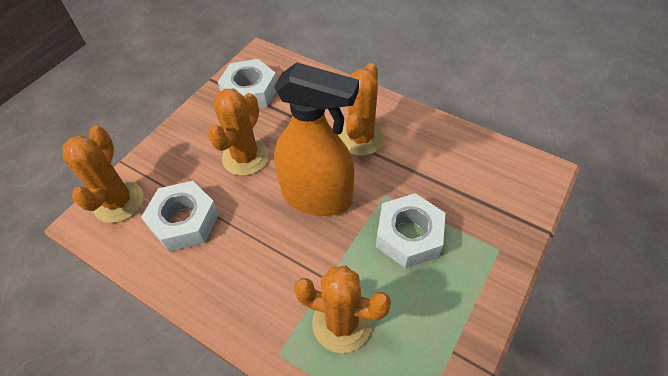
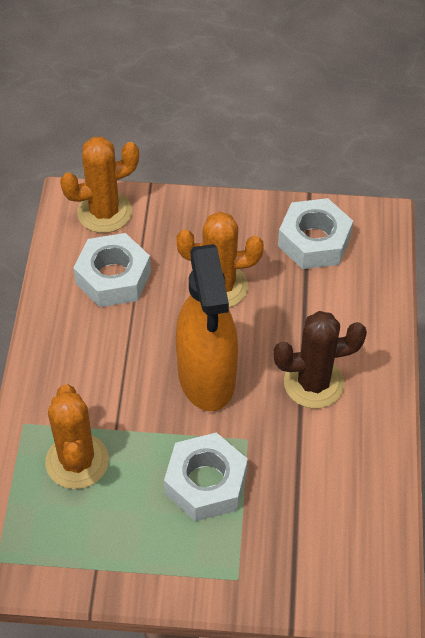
camera: 60 degrees right, 0 degrees up
(360, 138) = (313, 383): orange cactus -> brown cactus

